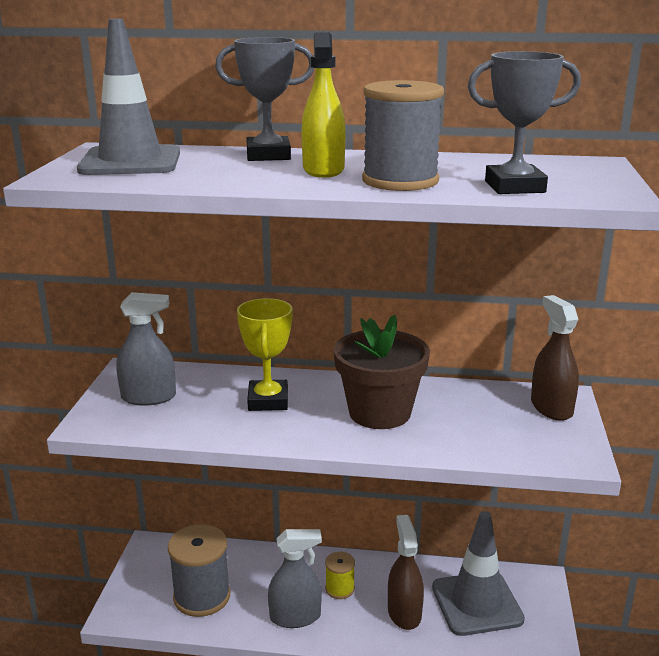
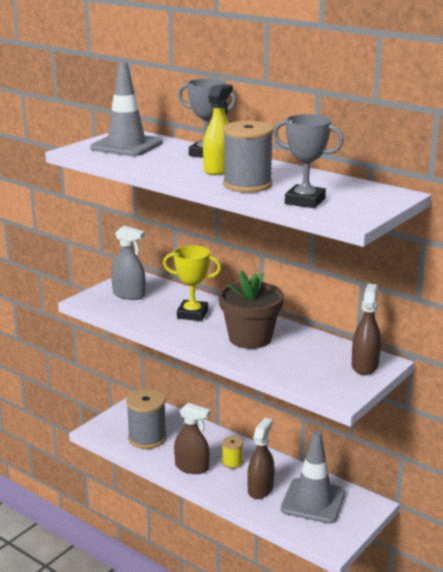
camera: 30 degrees right, 0 degrees up
(268, 401) = (192, 314): yellow trophy -> yellow trophy turned 75 degrees clockwise
(295, 617) = (192, 467): grey spray bottle -> brown spray bottle

